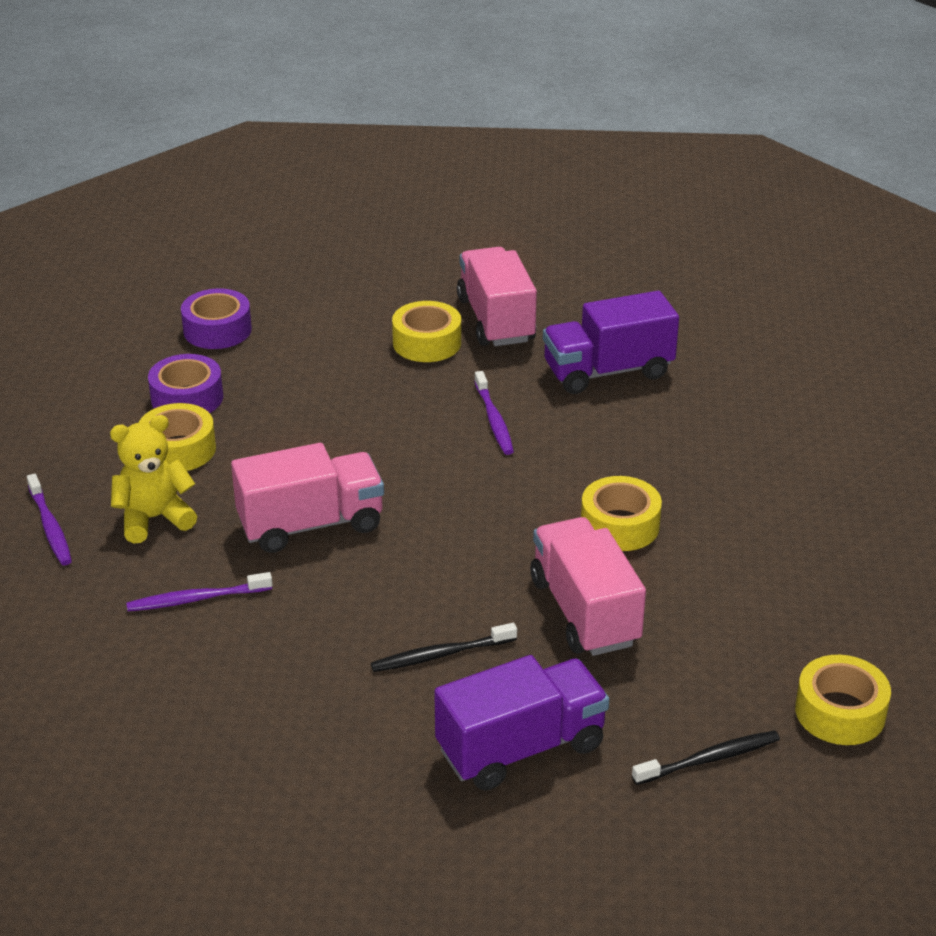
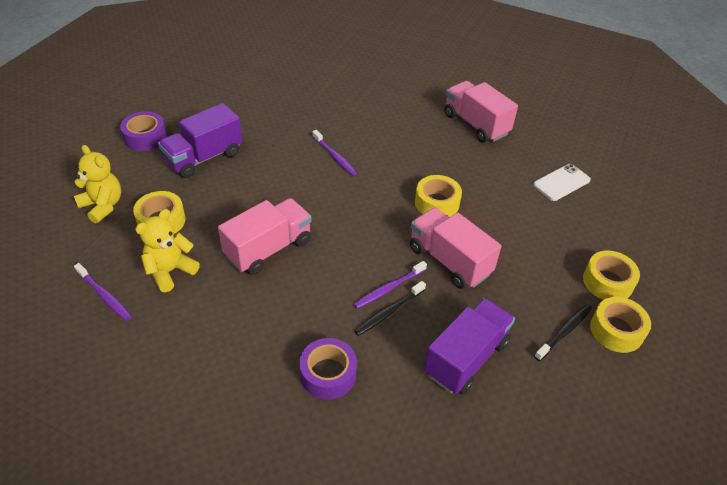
camera: 25 degrees left, 10 degrees up
(107, 410) = (102, 206): none -> yellow teddy bear
(187, 398) = (149, 185): purple tape -> purple tape (328, 374)
(196, 599) = (225, 319): purple toothbrush -> purple toothbrush (388, 289)
(427, 343) = (272, 119): yellow tape -> yellow tape (616, 330)
(496, 320) = (302, 97): pink truck -> pink truck (476, 124)
(608, 371) = (378, 114): purple truck -> purple truck (204, 157)
(867, 546) = (561, 182): none -> white phone

